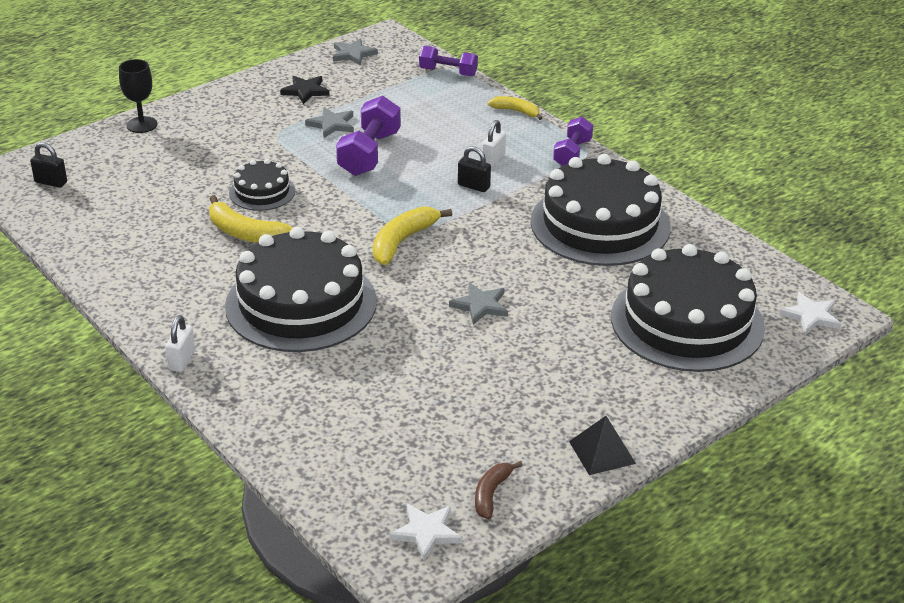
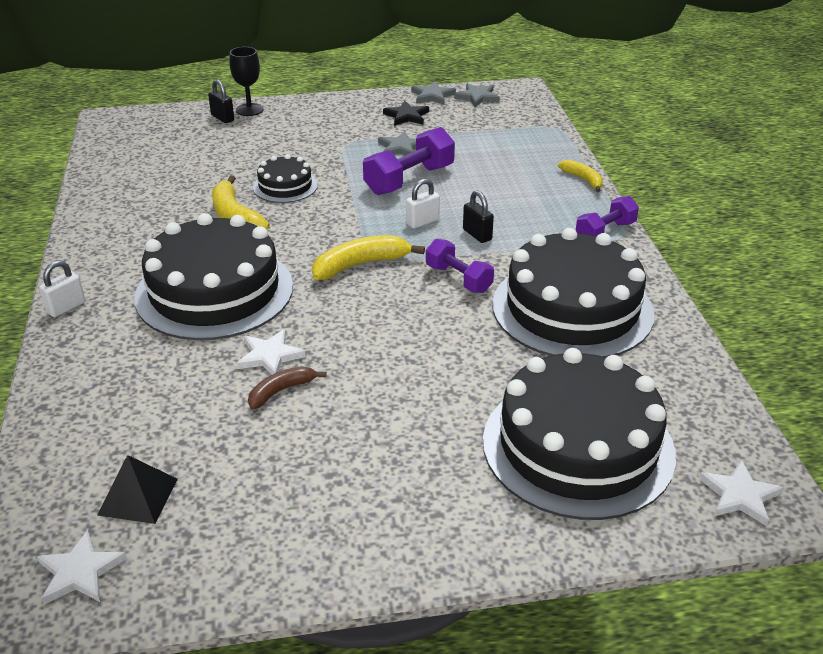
camera: 30 degrees right, 0 degrees up
(51, 182) = (136, 134): black padlock -> black padlock (222, 118)
(404, 338) = (269, 356): none -> white star
(448, 72) = (549, 131): purple dumbbell -> purple dumbbell (458, 279)
(480, 305) = (372, 350): grey star -> grey star (432, 96)
(491, 494) = (185, 557): brown banana -> brown banana (281, 391)
(493, 160) = (519, 216): white padlock -> white padlock (422, 222)
(602, 452) = (345, 561): black pyramid -> black pyramid (138, 496)

